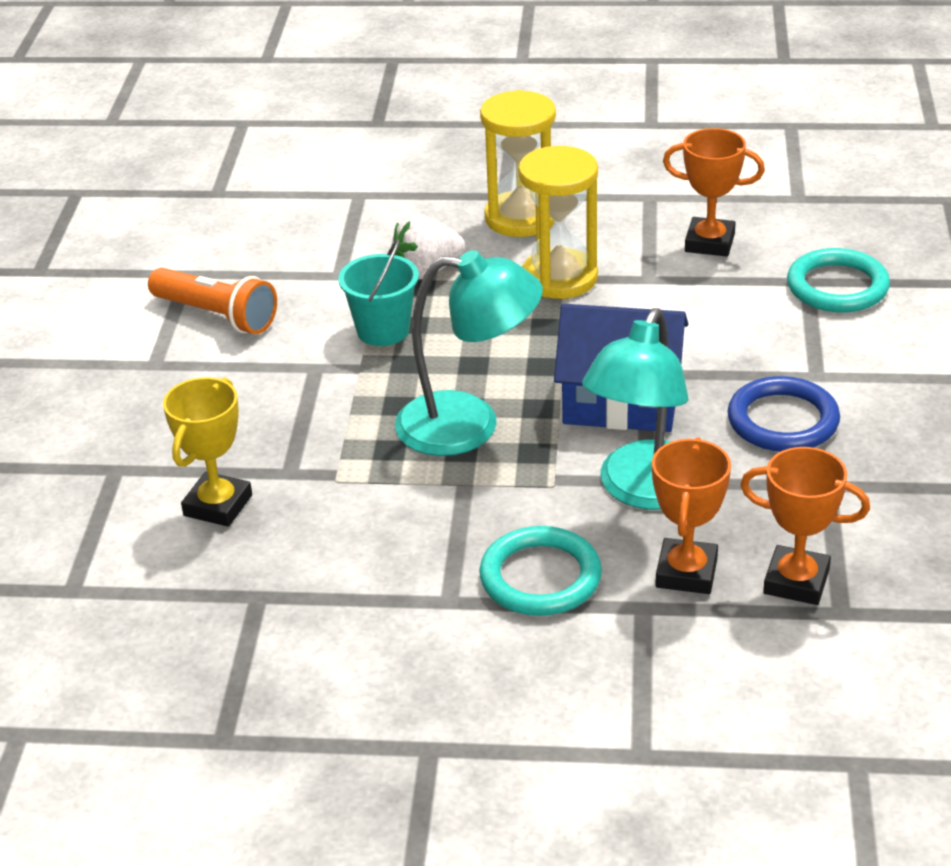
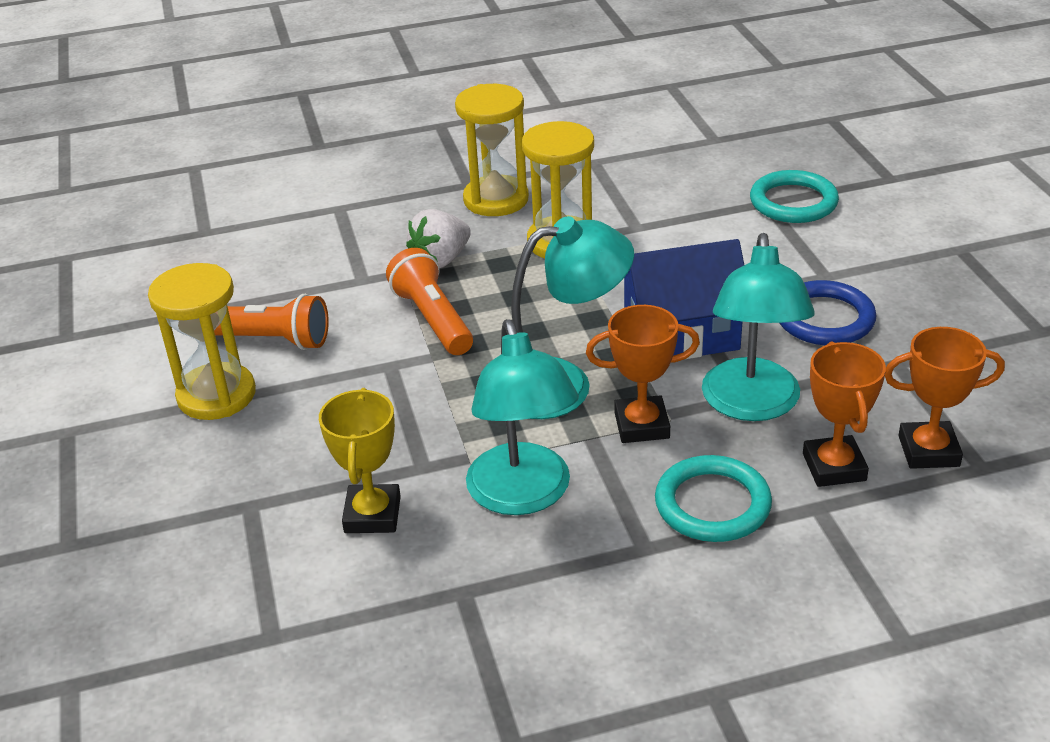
camera: 20 degrees left, 0 degrees up
(141, 359) = (216, 395): none -> yellow hourglass
(365, 523) = (523, 496): none -> turquoise lamp
(383, 330) = (433, 319): turquoise bucket -> orange flashlight
(709, 243) = (668, 188): orange trophy -> orange trophy (641, 425)

